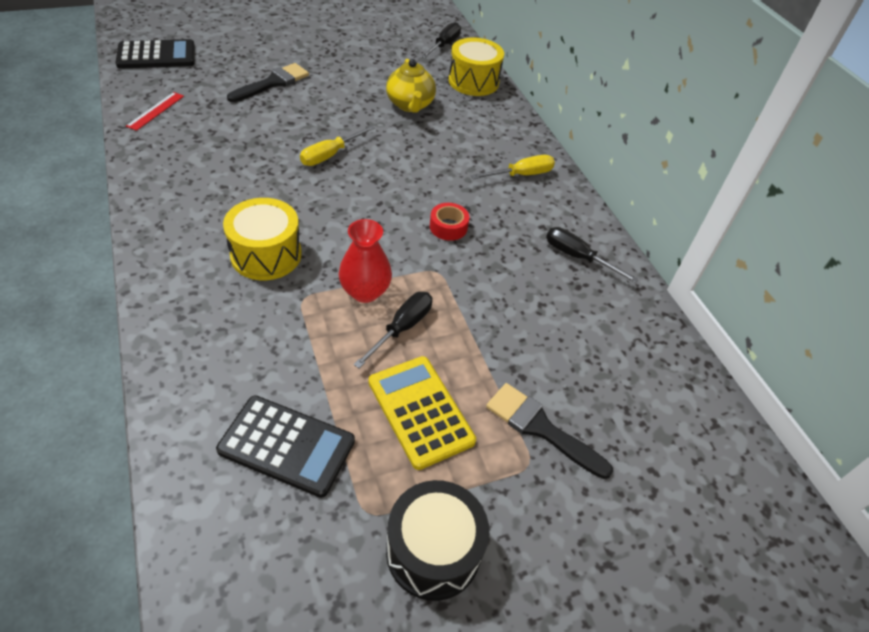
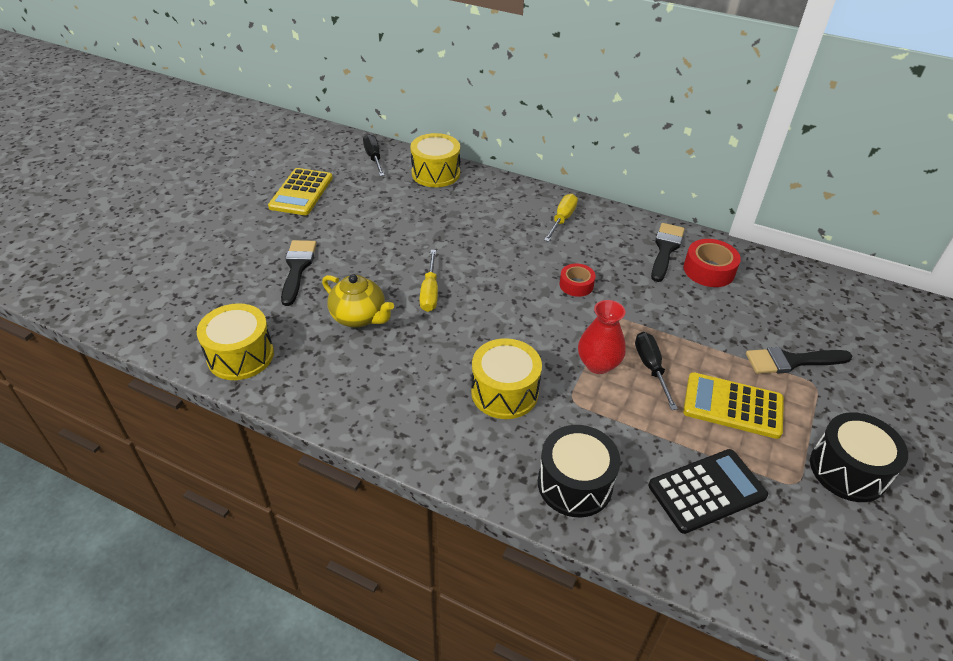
camera: 40 degrees left, 5 degrees down
(155, 111) = (240, 355): red ruler -> yellow drum
(156, 55) = (157, 311): black calculator -> none
(206, 350) = (574, 484): none -> black drum
(355, 38) = (301, 192): none -> yellow calculator
(410, 105) = (423, 218): yellow teapot -> yellow teapot (359, 317)
(577, 257) = (665, 249): black screwdriver -> black brush
(591, 301) = (709, 270): none -> red tape

